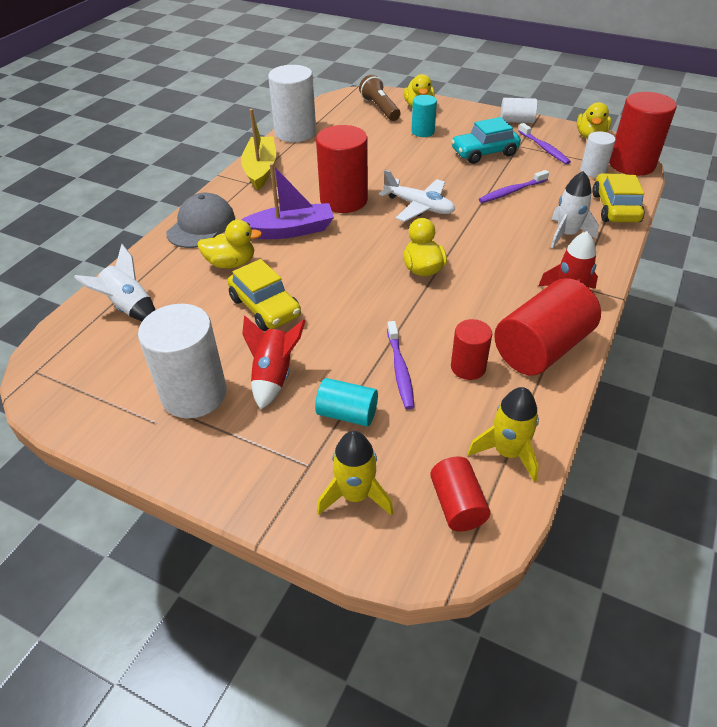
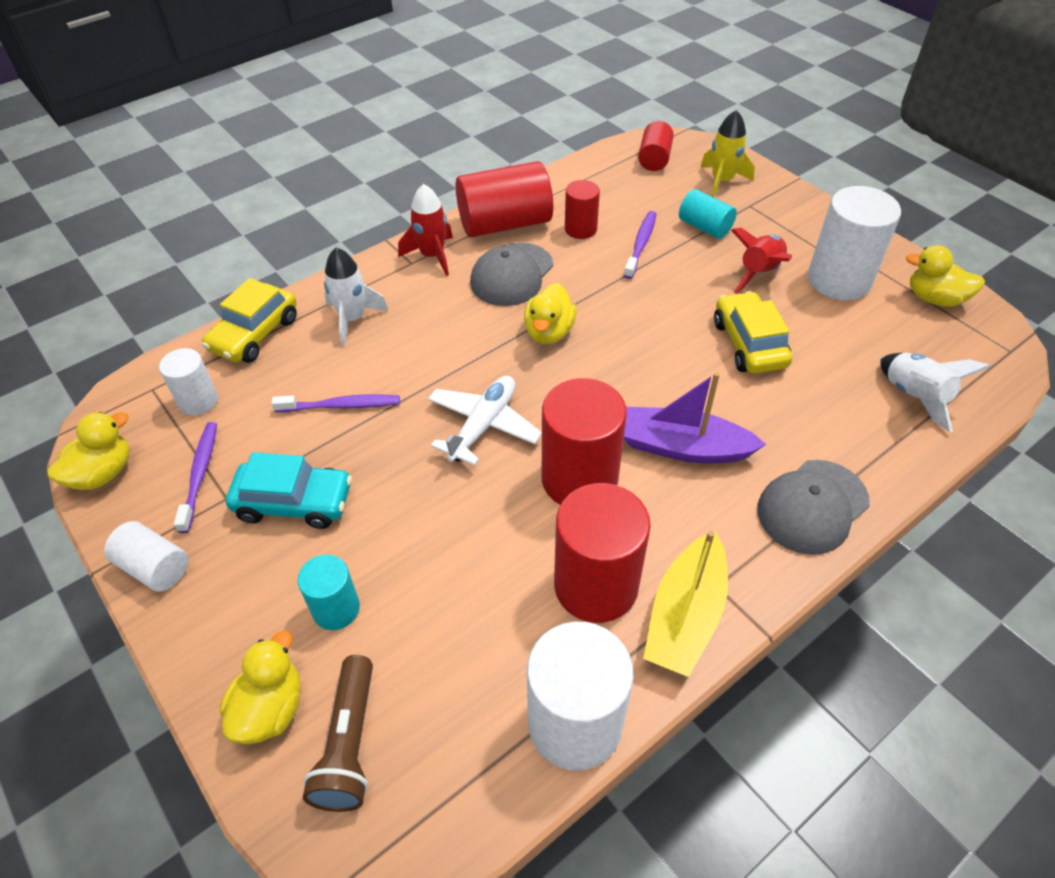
camera: 155 degrees left, 5 degrees up
(231, 263) = (778, 419): yellow duck -> yellow duck (934, 299)
(419, 206) = (483, 425): white plane -> white plane turned 60 degrees clockwise
(489, 302) = (512, 275): none -> grey cap
(507, 452) = (597, 172): yellow rocket -> none
(631, 164) = (135, 393): red cylinder -> red cylinder (596, 585)

